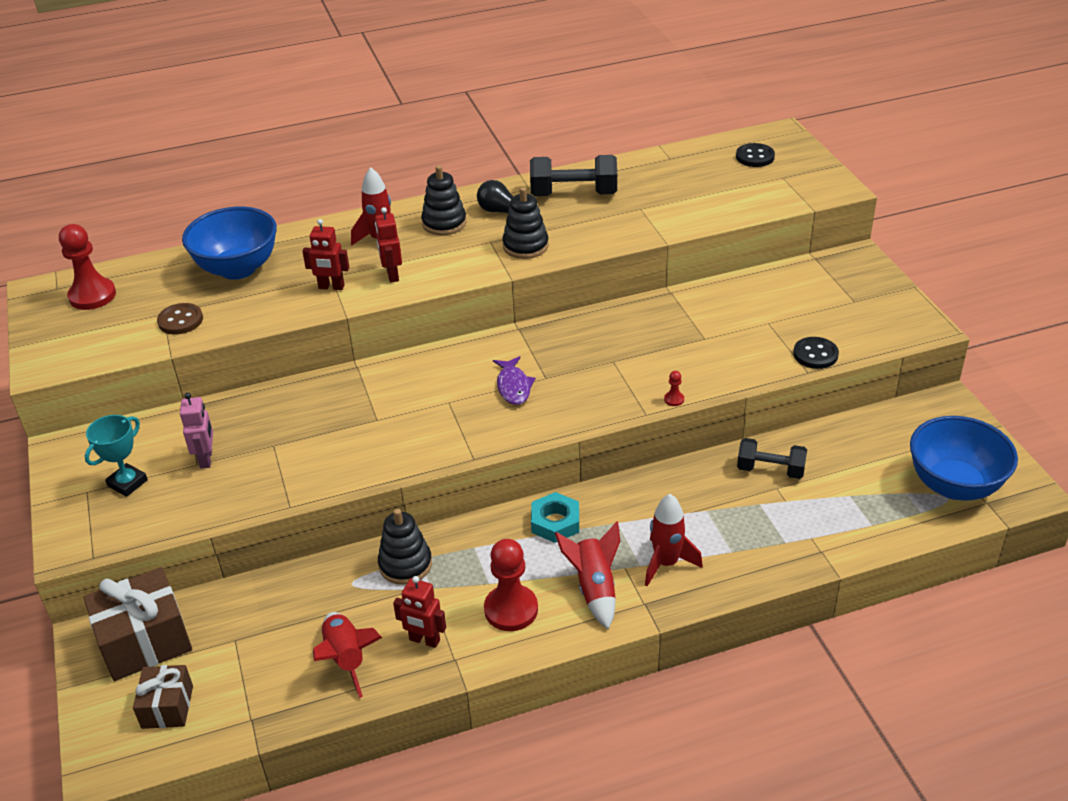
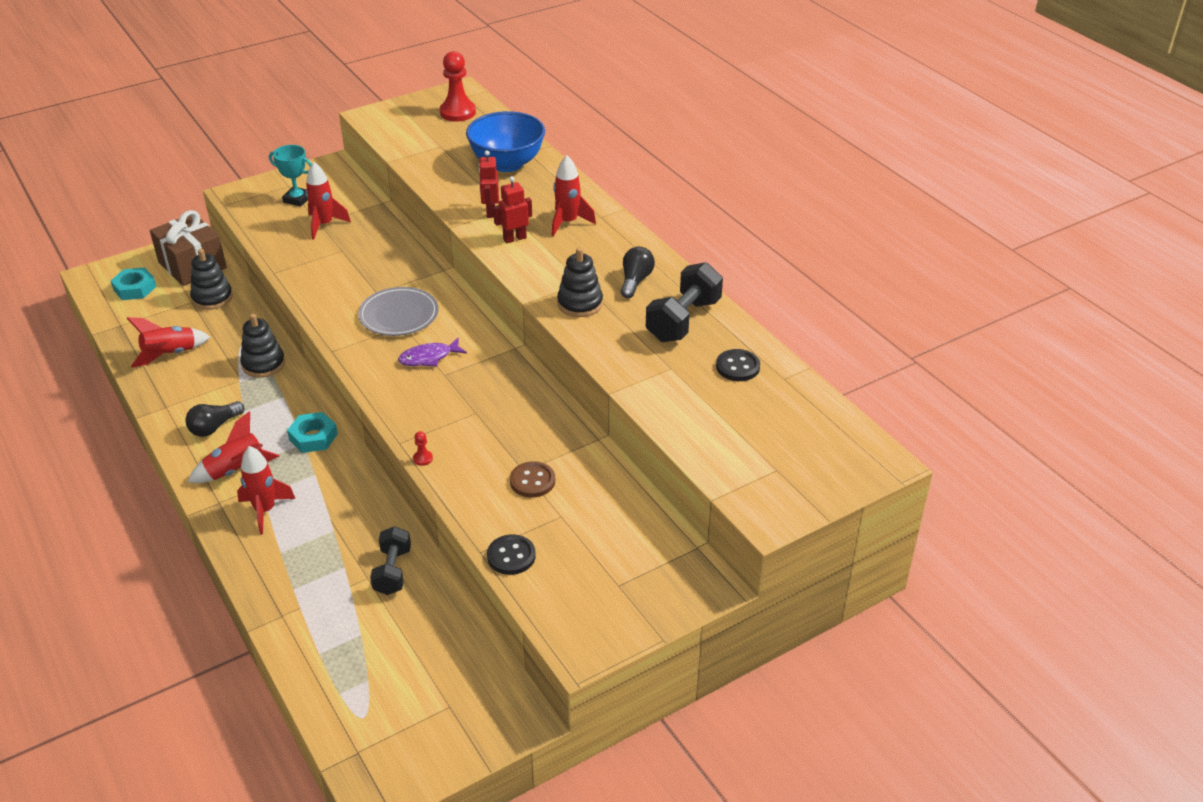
camera: 75 degrees right, 0 degrees up
(167, 707) = (135, 288): brown gift -> turquoise nut
(180, 320) = (432, 155): brown button -> brown button (532, 481)
(206, 459) = (324, 225): pink robot -> red rocket
(424, 640) = (185, 388): red robot -> none
(427, 404) = (399, 315): none -> grey plate
(444, 223) = (605, 251): black stacking toy -> black stacking toy (212, 298)
(511, 609) = (214, 427): red pawn -> black light bulb
(573, 194) = (683, 320): black dumbbell -> black dumbbell turned 45 degrees clockwise
(755, 157) = (815, 444): black button -> black button (737, 367)
(954, 485) = (382, 723): blue bowl -> none

